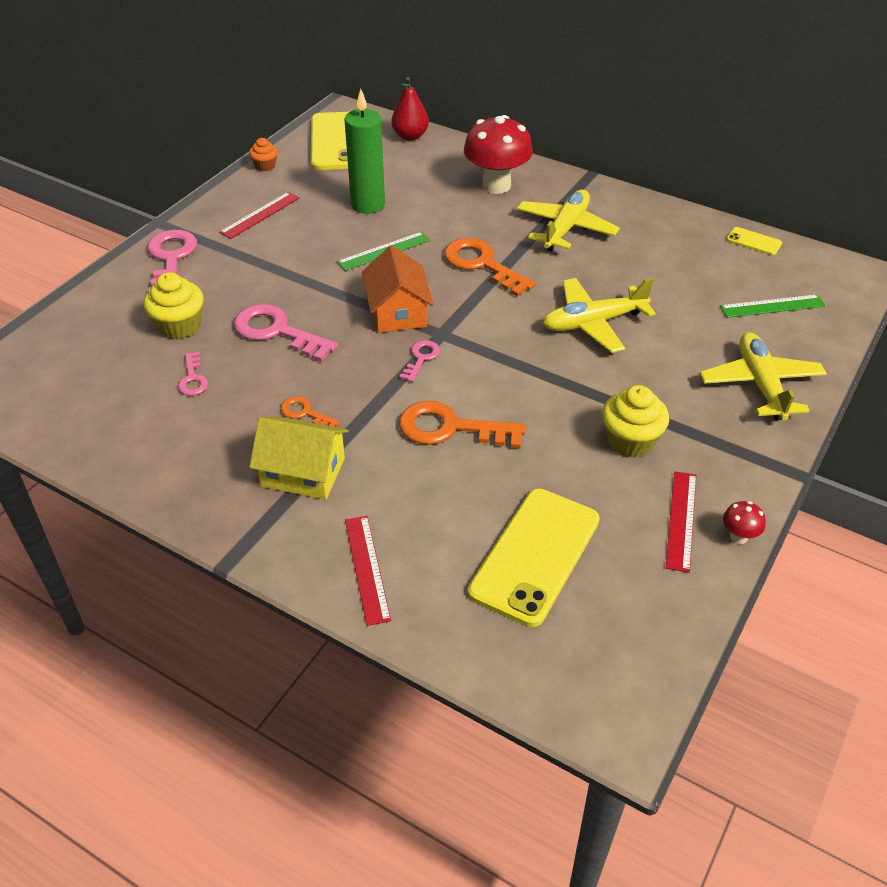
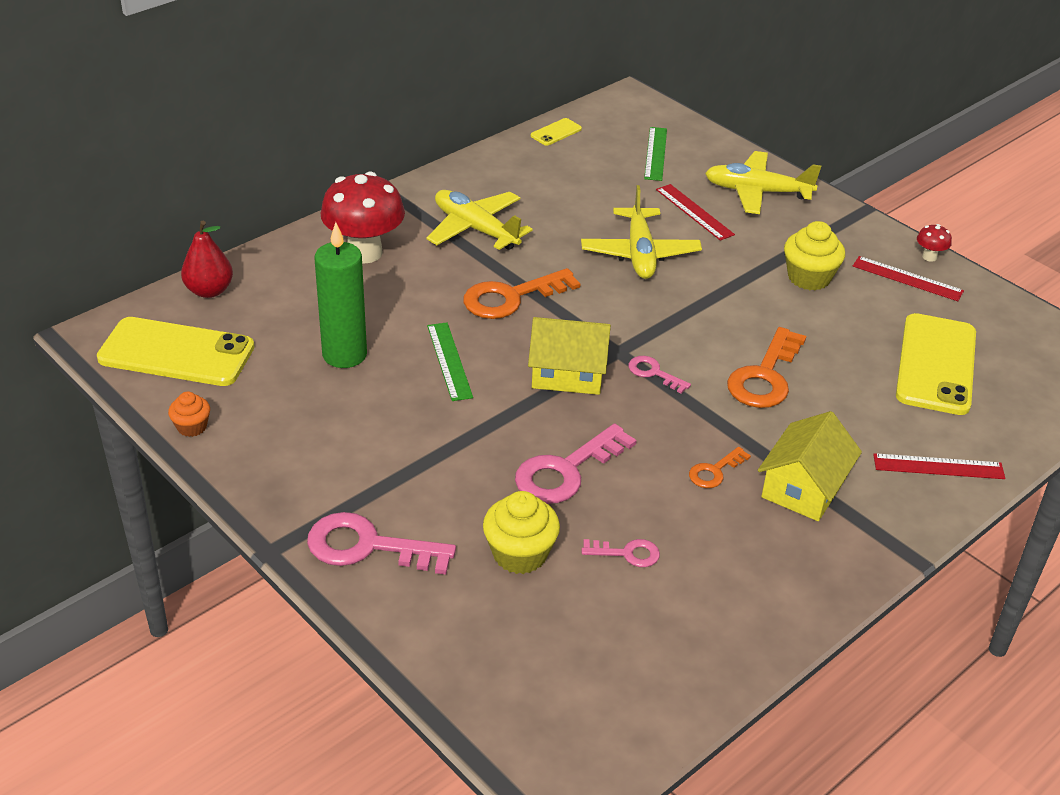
camera: 75 degrees left, 5 degrees down
(260, 215) = (312, 449): red ruler -> red ruler (694, 212)
(398, 311) = (568, 373): orange house -> yellow house
(535, 556) = (936, 364): yellow phone -> yellow phone turned 60 degrees clockwise

